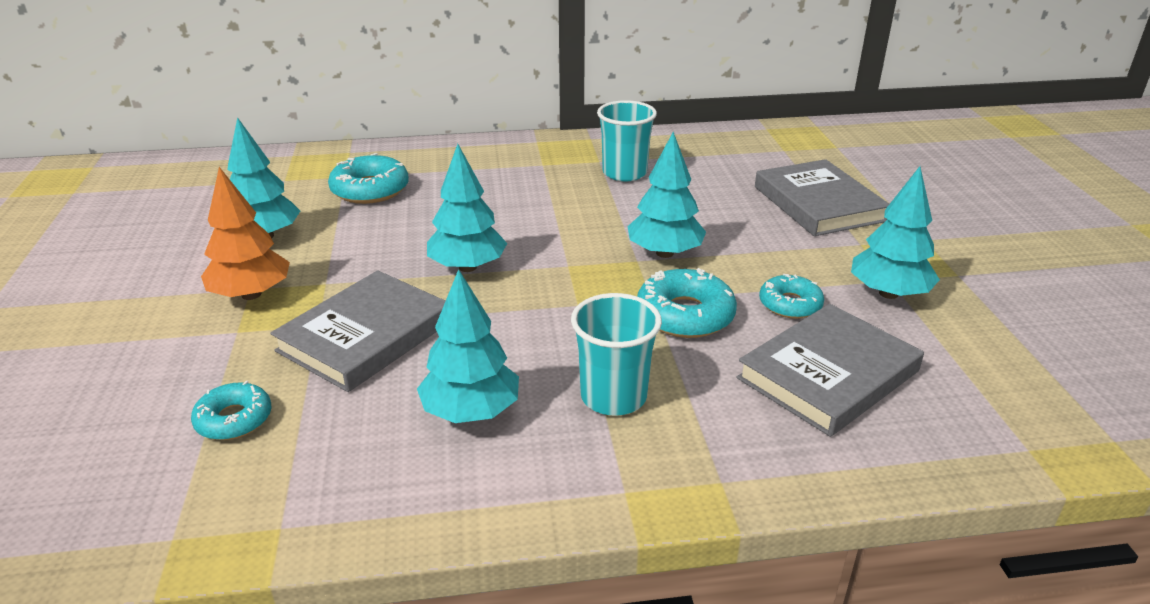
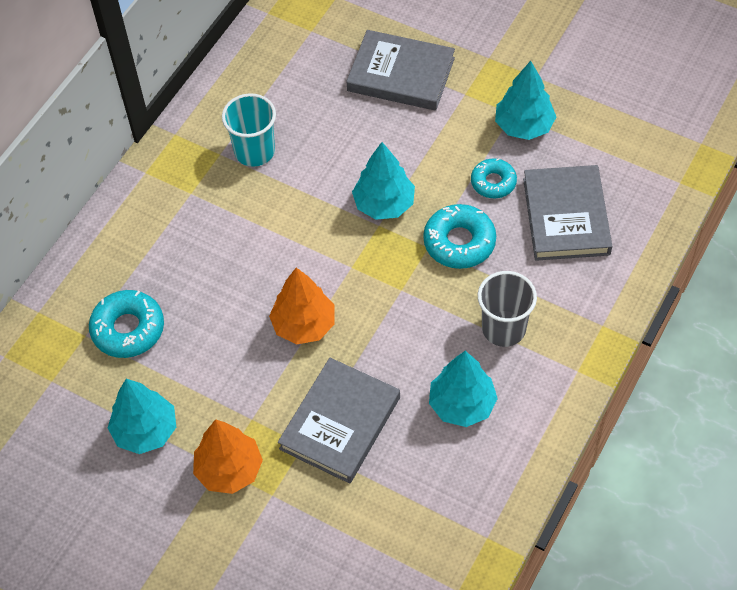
camera: 50 degrees left, 25 degrees up
(234, 419) = (373, 528): turquoise donut -> none
(366, 336) = (340, 423): grey book -> grey book turned 45 degrees clockwise
(468, 267) = (304, 325): turquoise tree -> orange tree
(613, 396) = (503, 328): turquoise cup -> grey cup

